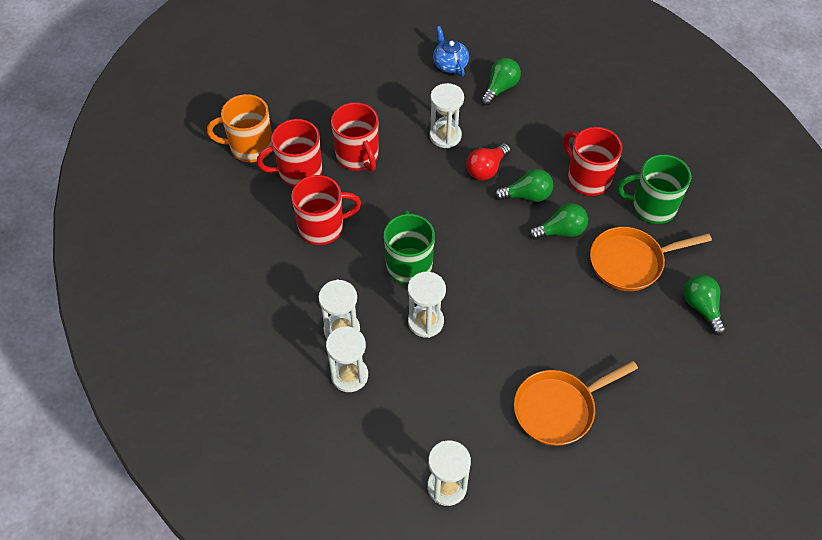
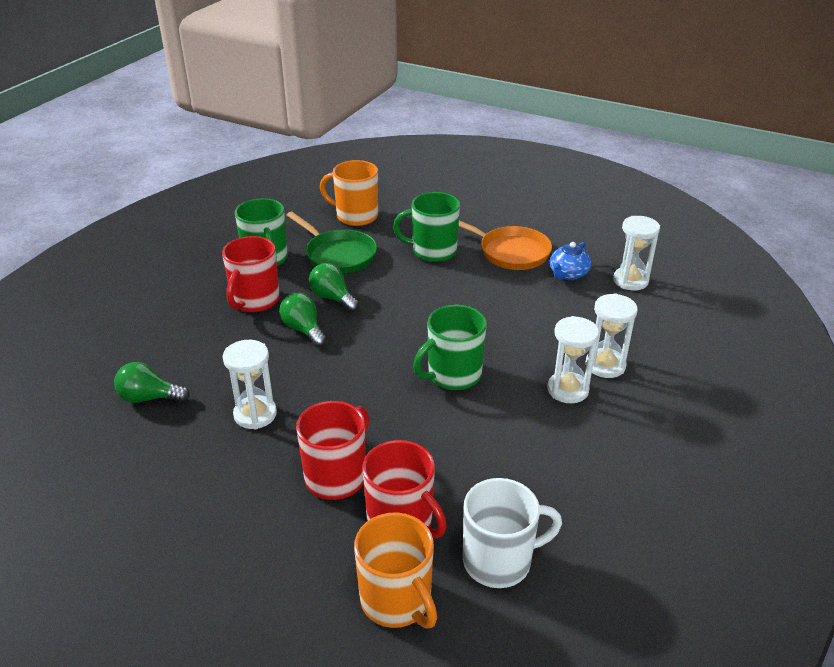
camera: 120 degrees left, 20 degrees down
(236, 203) = (499, 561): none -> white mug
(322, 227) = (464, 460): red mug -> none
(425, 322) = (504, 341): white hourglass -> none
(450, 64) = (122, 456): blue teapot -> blue teapot (568, 274)
(486, 169) = (286, 367): red light bulb -> none
(597, 342) = (433, 251): none -> green mug
(630, 262) = (338, 255): orange pan -> green pan
(701, 307) = (356, 216): green light bulb -> orange mug

